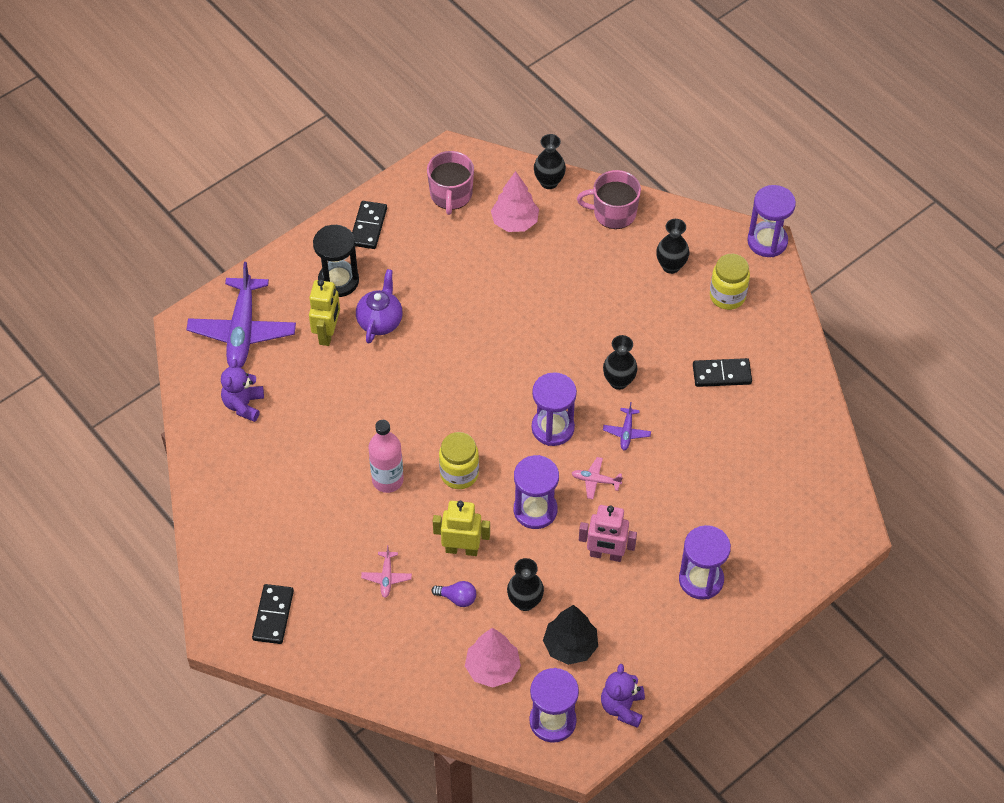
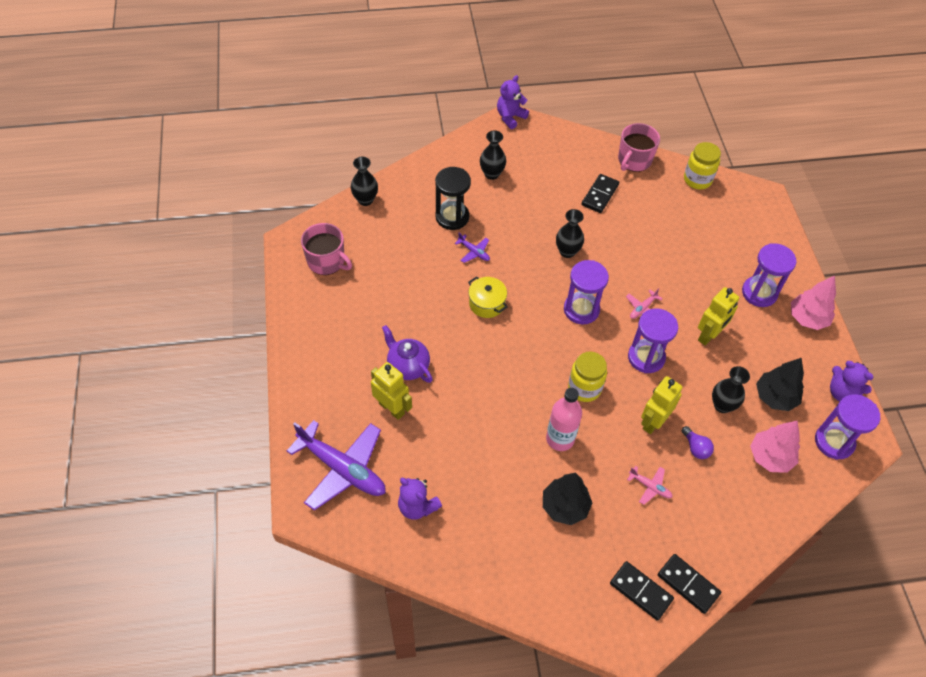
camera: 60 degrees left, 0 degrees up
(319, 517) = (564, 506): none -> black tree
(338, 281) = (347, 374): black hourglass -> black hourglass (452, 217)
(368, 226) = (311, 328): black domino -> black domino (688, 584)
(457, 598) = (695, 448): purple light bulb -> purple light bulb turned 105 degrees clockwise
(499, 346) = (487, 303): none -> yellow pot
(515, 222) = (384, 237): pink tree -> pink tree (807, 318)
(606, 555) = (709, 335): pink robot -> yellow robot
(613, 213) = (422, 180): pink mug -> pink mug (634, 160)
(626, 432) = (613, 270): purple plane -> purple plane (474, 252)
(727, 296) = (539, 159): yellow jar -> yellow jar (697, 180)
(767, 241) = (510, 117): purple hourglass -> purple teddy bear

